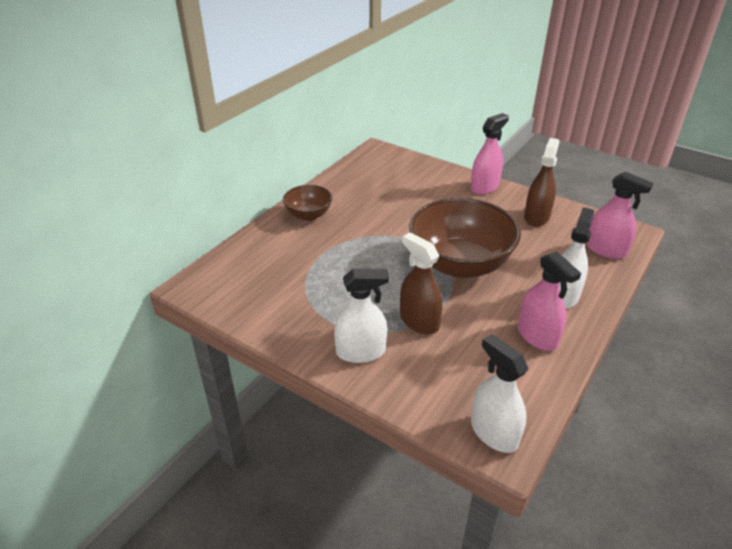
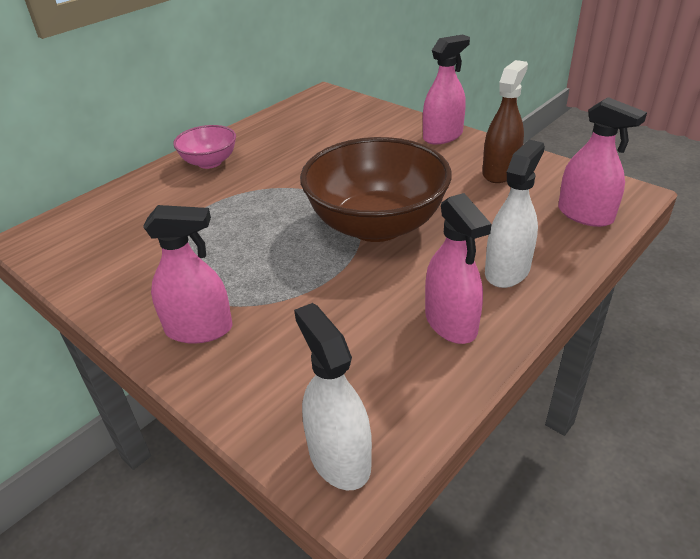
camera: 10 degrees right, 0 degrees up
(308, 215) = (209, 162): brown bowl -> pink bowl
(361, 352) = (199, 329): white spray bottle -> pink spray bottle
(419, 321) = (293, 294): brown spray bottle -> none

